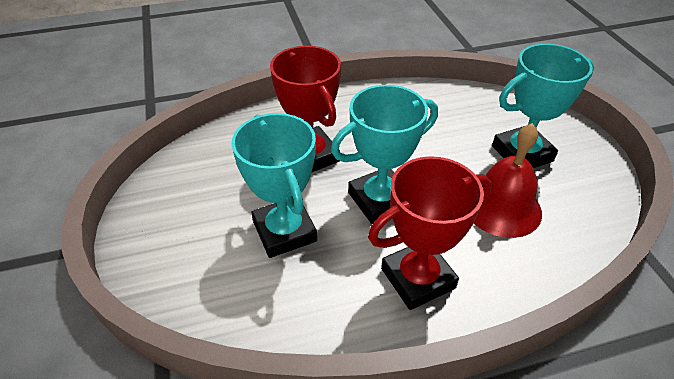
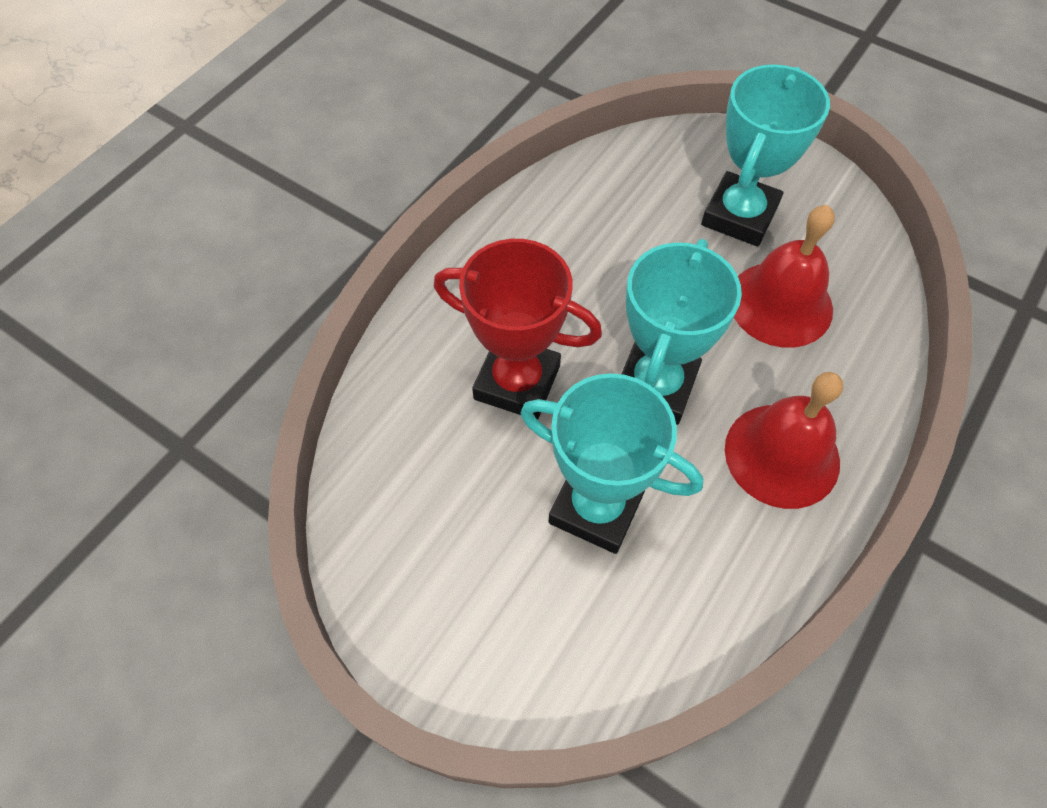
camera: 40 degrees left, 15 degrees up
(417, 278) = (782, 455): red trophy -> red bell

